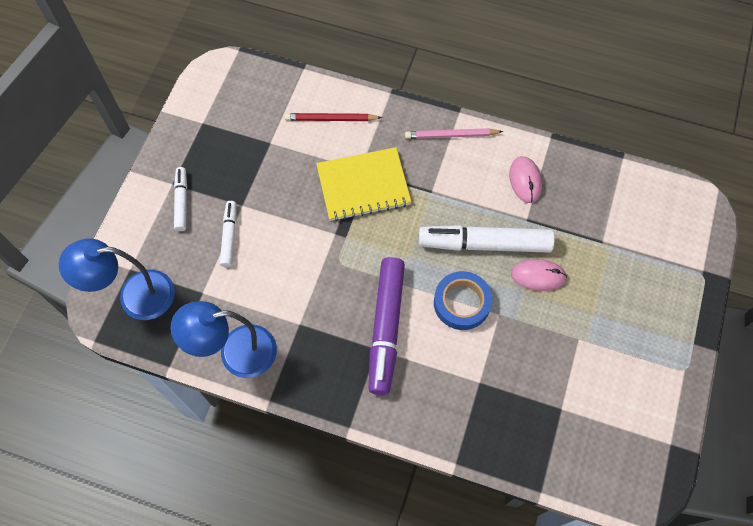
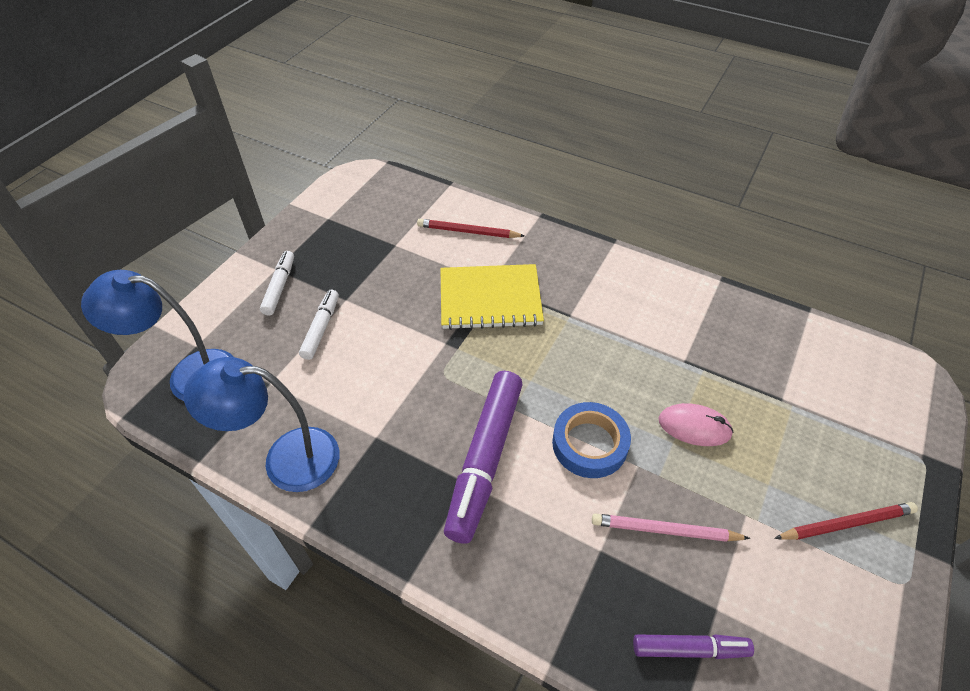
camera: 10 degrees right, 15 degrees down
(451, 135) = (601, 263): pink pencil -> pink pencil (664, 530)
(485, 244) = (629, 380): white marker -> none
(525, 180) = (685, 319): pink mouse -> none
(545, 438) = (689, 649): none -> purple marker
(647, 333) = (846, 523): none -> red pencil

